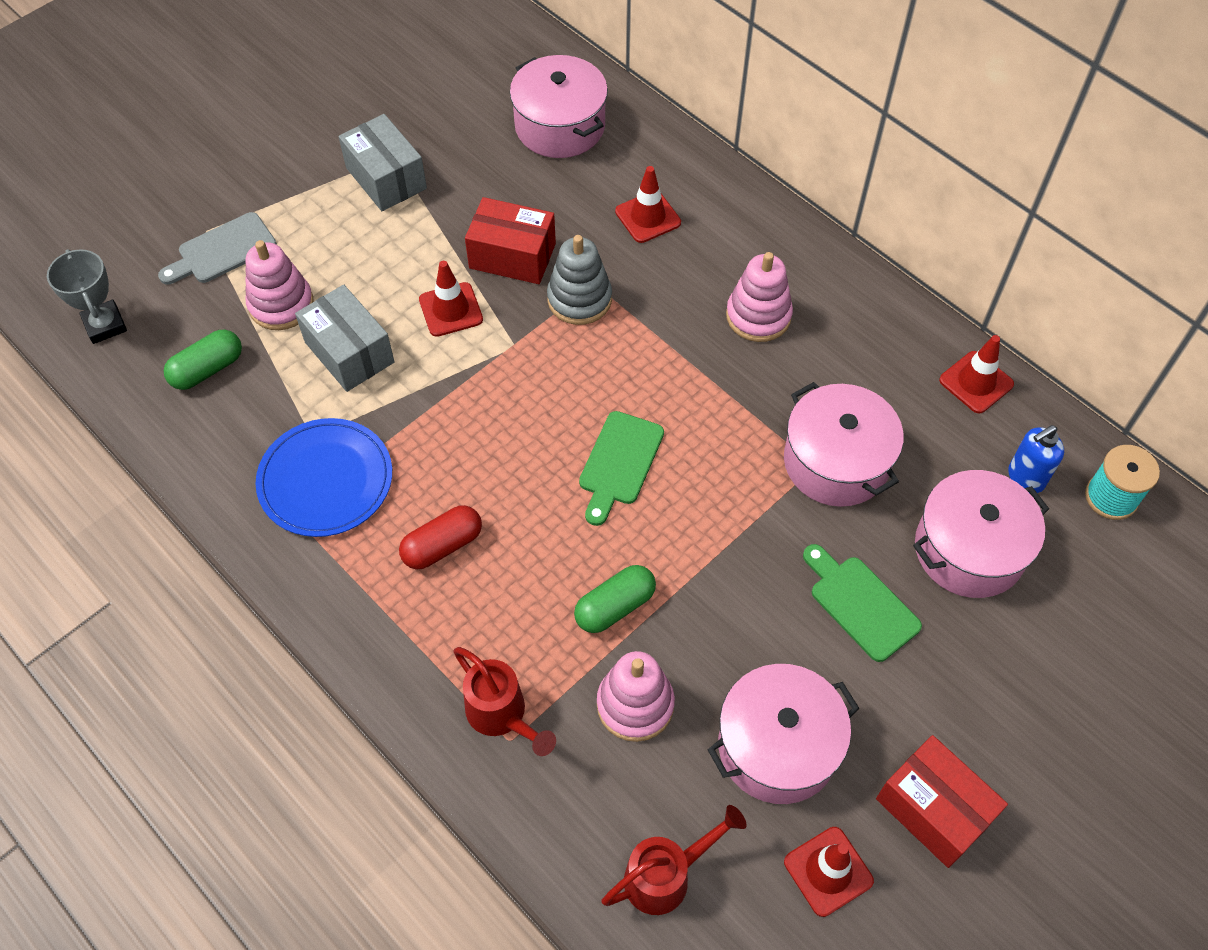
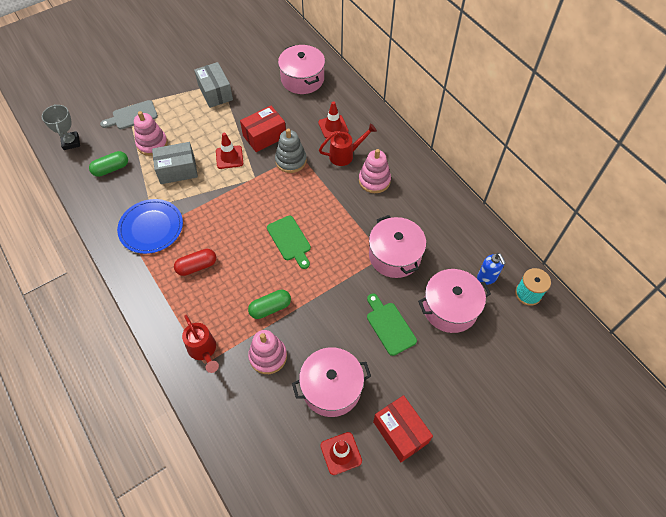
camera: 10 degrees right, 0 degrees up
(349, 352) = (177, 170): grey box -> grey box turned 75 degrees counterclockwise
(512, 256) = (264, 136): red box -> red box turned 60 degrees counterclockwise
(619, 463) = (290, 240): green cutting board -> green cutting board turned 60 degrees counterclockwise
(666, 875) = (261, 441): red watering can -> red watering can (345, 155)
(976, 382) = (473, 227): red traffic cone -> none
(1025, 478) = (487, 277): blue soap dispenser -> blue soap dispenser turned 90 degrees counterclockwise

